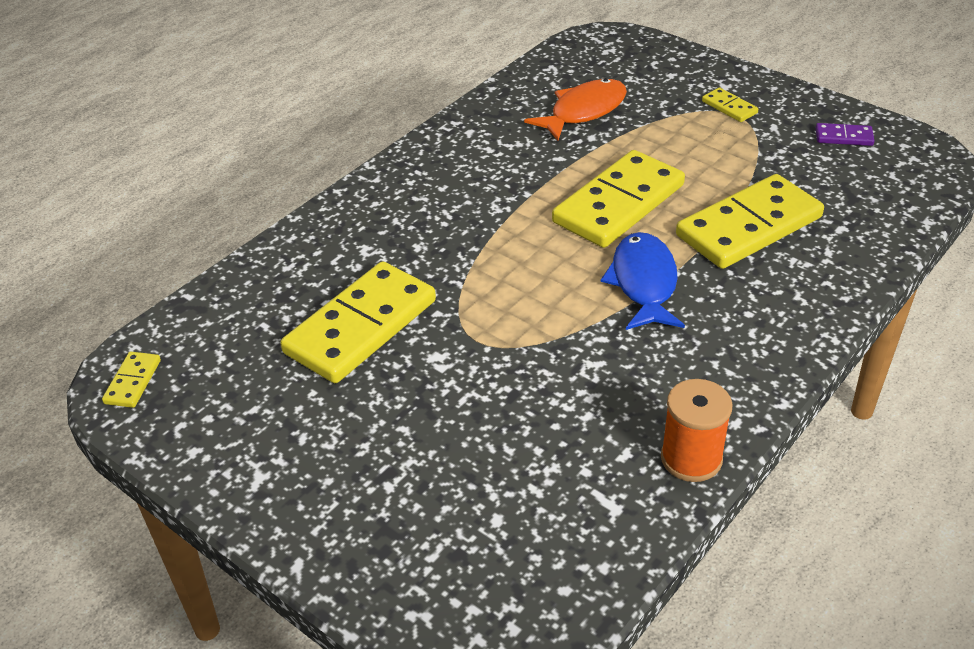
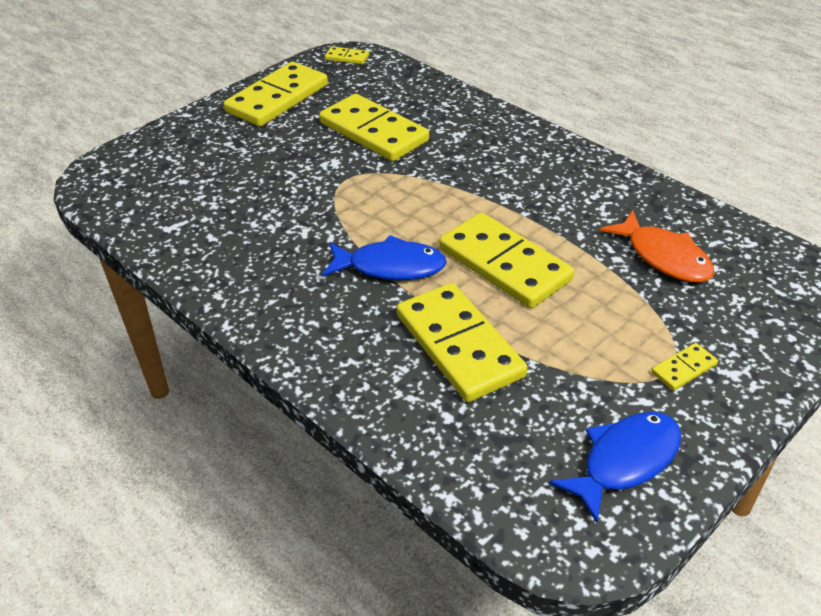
camera: 95 degrees right, 0 degrees up
(257, 448) = (277, 98): none -> yellow domino
(691, 458) = (193, 267): orange spool -> none
(843, 137) = (625, 461): purple domino -> blue fish

